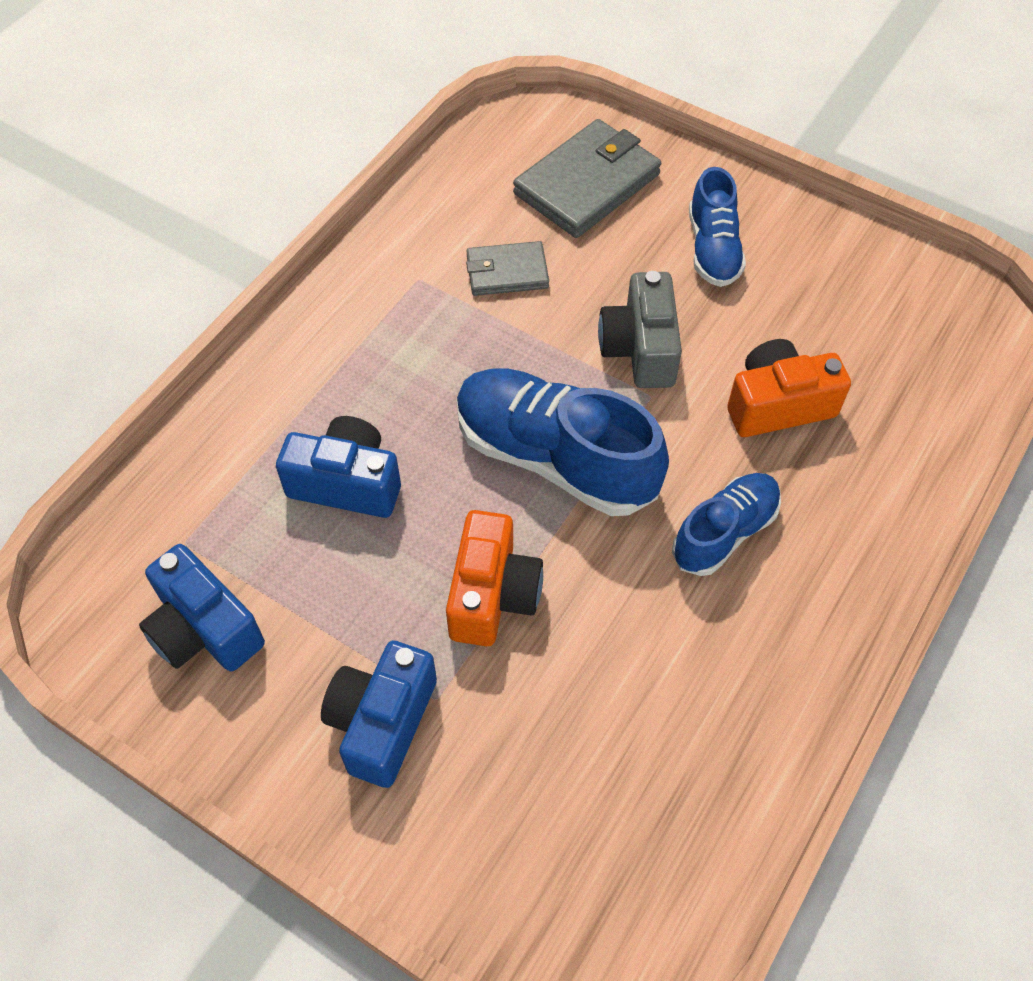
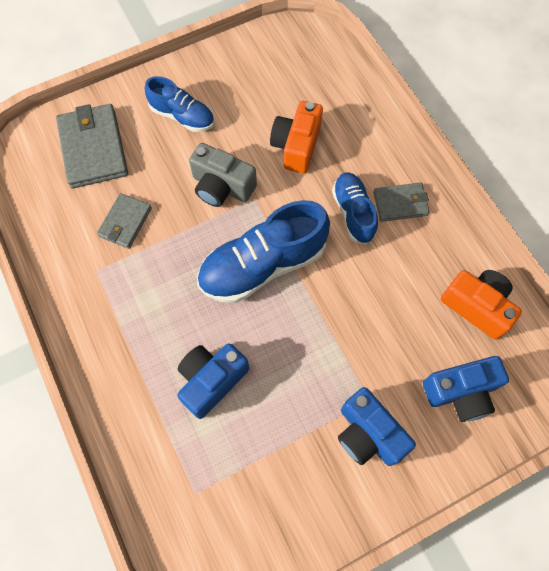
camera: 60 degrees left, 10 degrees up
(204, 629) = (260, 506): blue camera -> blue camera (461, 392)
(492, 594) = (325, 340): orange camera -> orange camera (477, 306)
(791, 591) = (400, 203): none -> grey wallet

